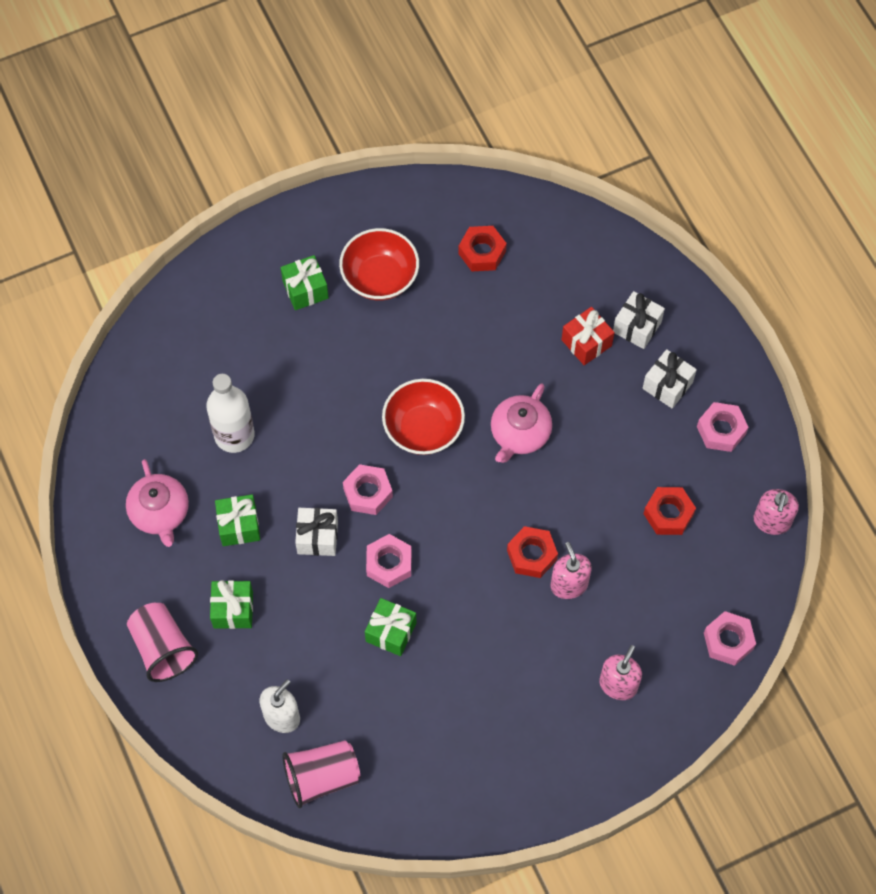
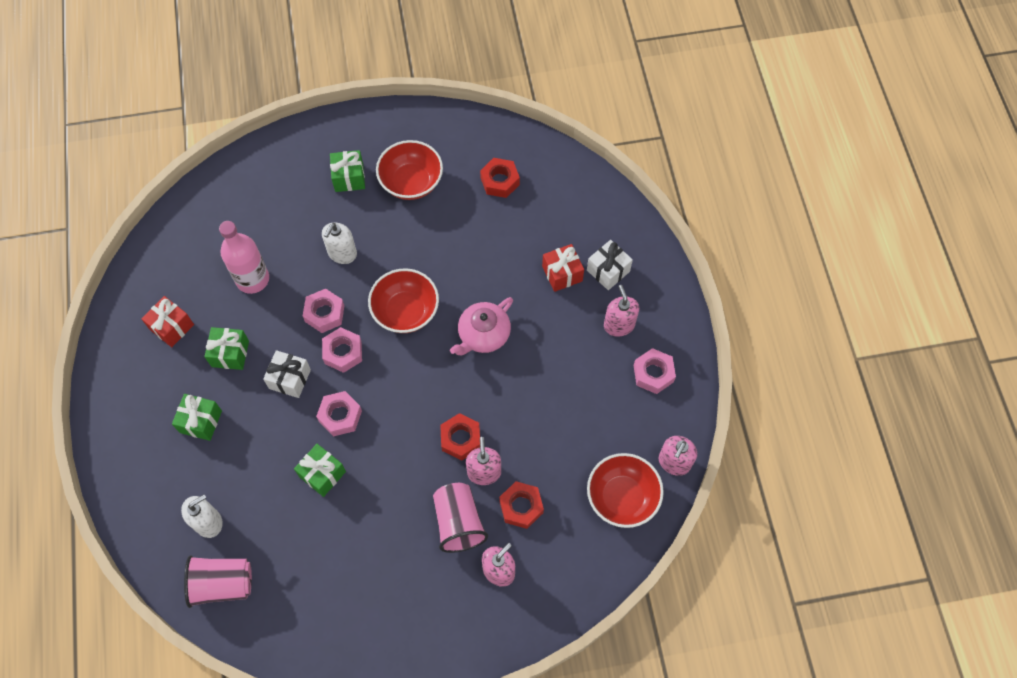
camera: 15 degrees right, 0 degrees up
(160, 512) = (172, 327): pink teapot -> red gift
(163, 648) = (133, 439): pink cup -> pink cup (458, 522)
(234, 435) = (252, 279): white bottle -> pink bottle
(327, 380) = (342, 253): none -> white soap dispenser
(667, 385) = (619, 325): white gift -> pink soap dispenser
(668, 514) = (587, 433): red nut -> red nut (521, 507)
(727, 573) = (622, 497): none -> red bowl
(728, 641) = (605, 557): pink nut -> pink nut (324, 313)

